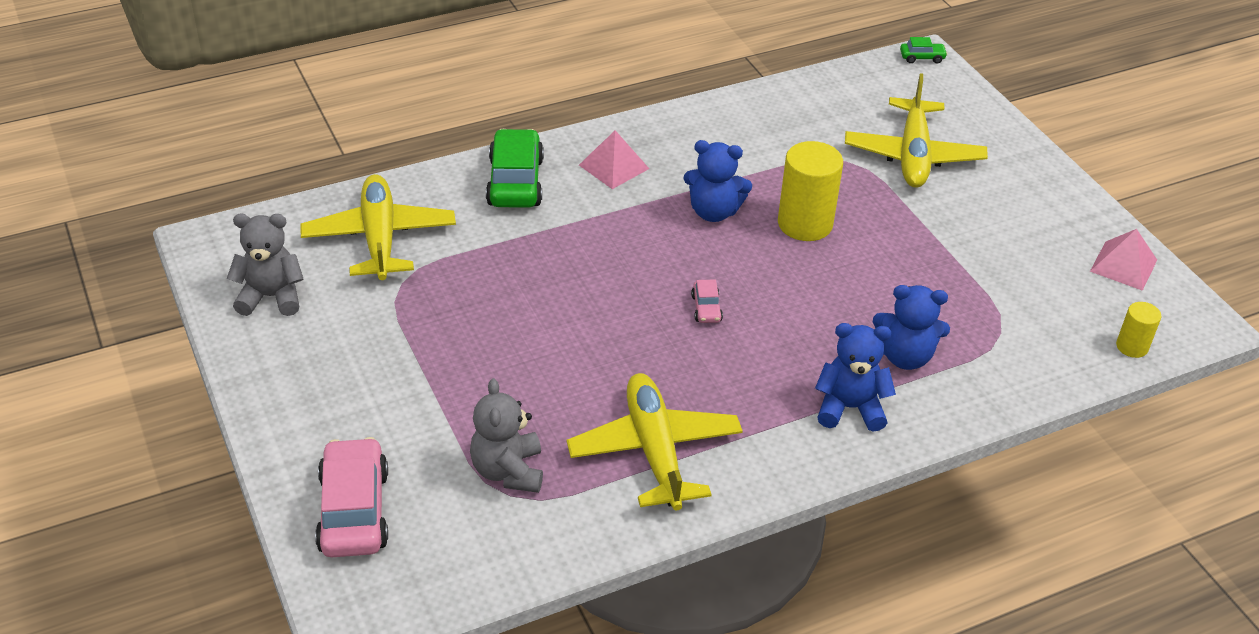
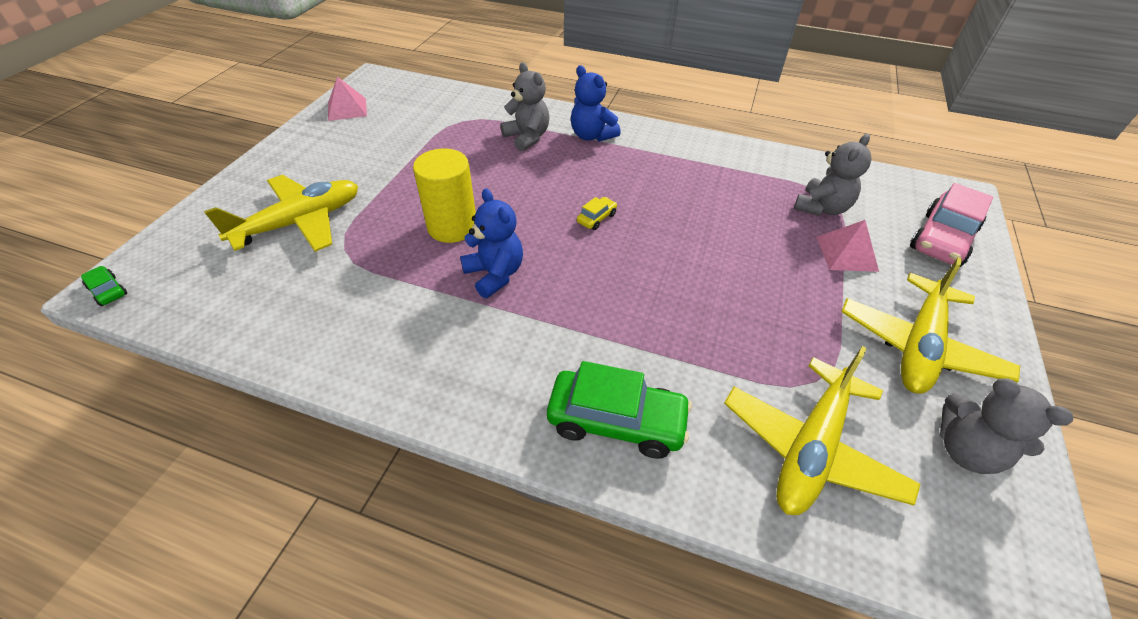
camera: 135 degrees left, 5 degrees up
(515, 182) = (616, 421): green car -> green car turned 120 degrees counterclockwise
(614, 166) = (509, 371): pink pyramid -> pink pyramid (846, 253)
(654, 451) = (721, 173): yellow plane -> yellow plane (918, 346)
(706, 308) = (596, 218): pink car -> yellow car
(905, 356) = (527, 137): blue teddy bear -> grey teddy bear
(1132, 347) = (421, 87): yellow cylinder -> none

